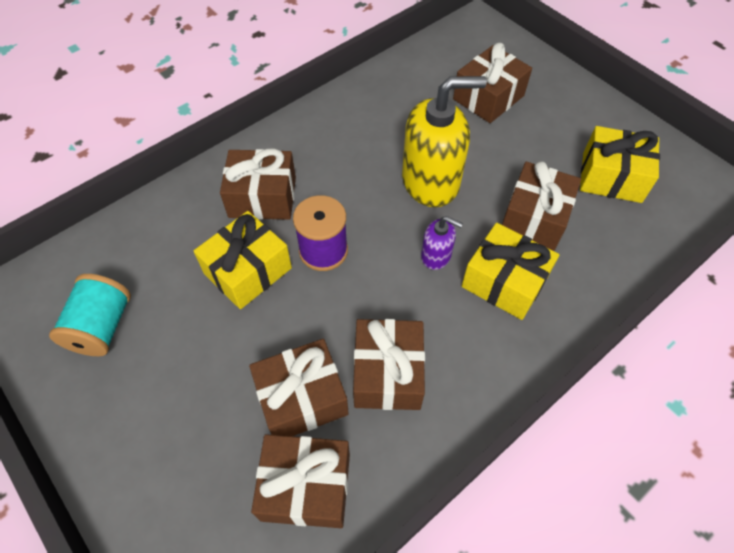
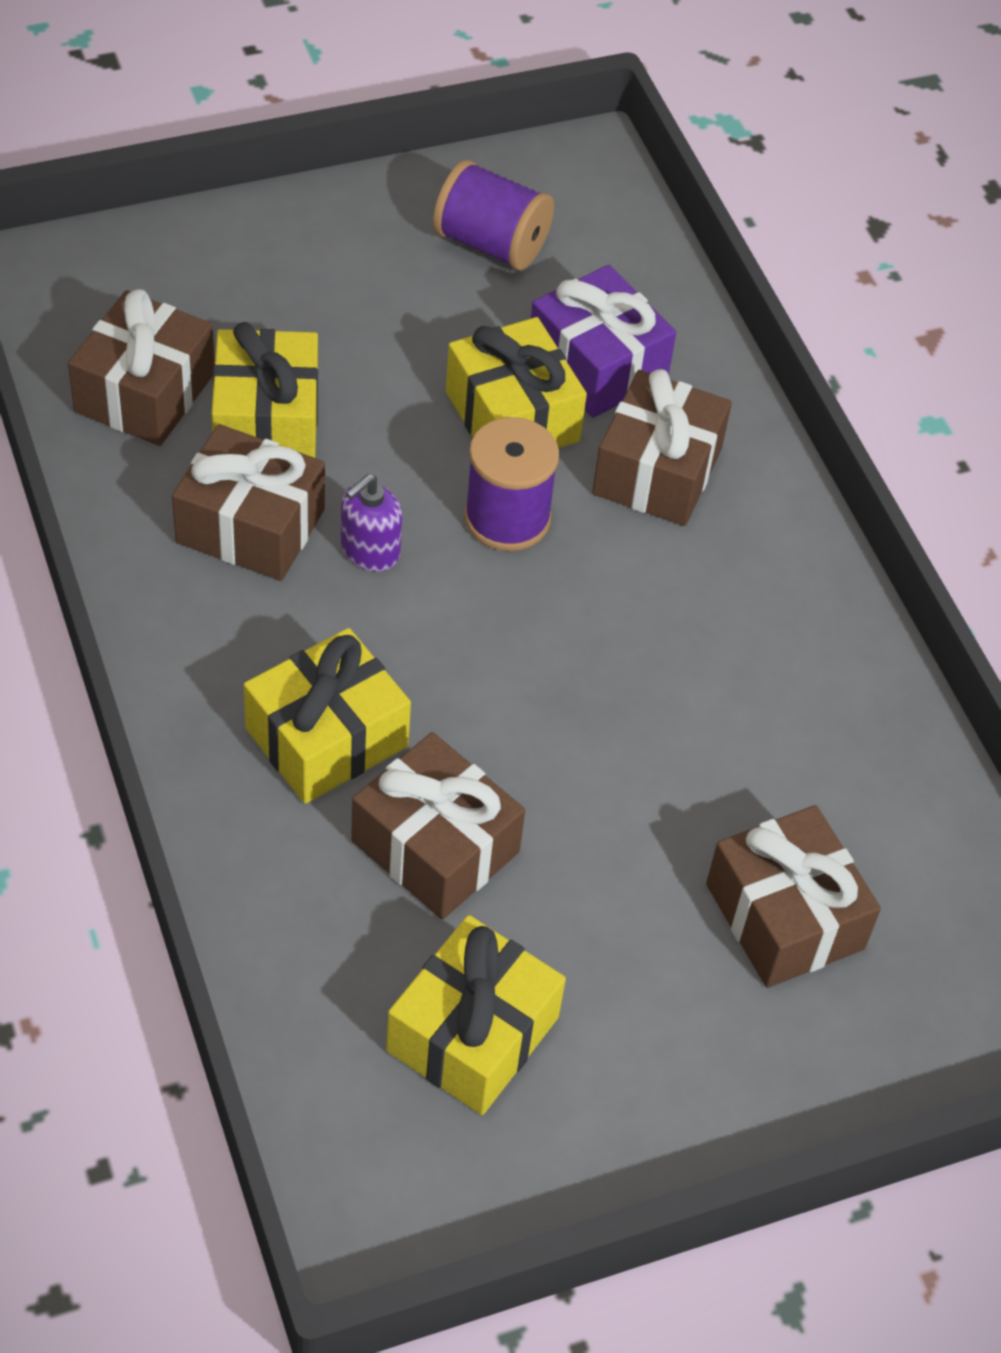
camera: 105 degrees right, 5 degrees down
(102, 327) = (490, 244): turquoise spool -> purple spool
(193, 243) = (597, 365): none -> purple gift
(302, 398) = (266, 421): brown gift -> yellow gift
(431, 181) = (591, 720): yellow soap dispenser -> none
(436, 256) = (424, 664): purple soap dispenser -> purple soap dispenser (369, 550)

